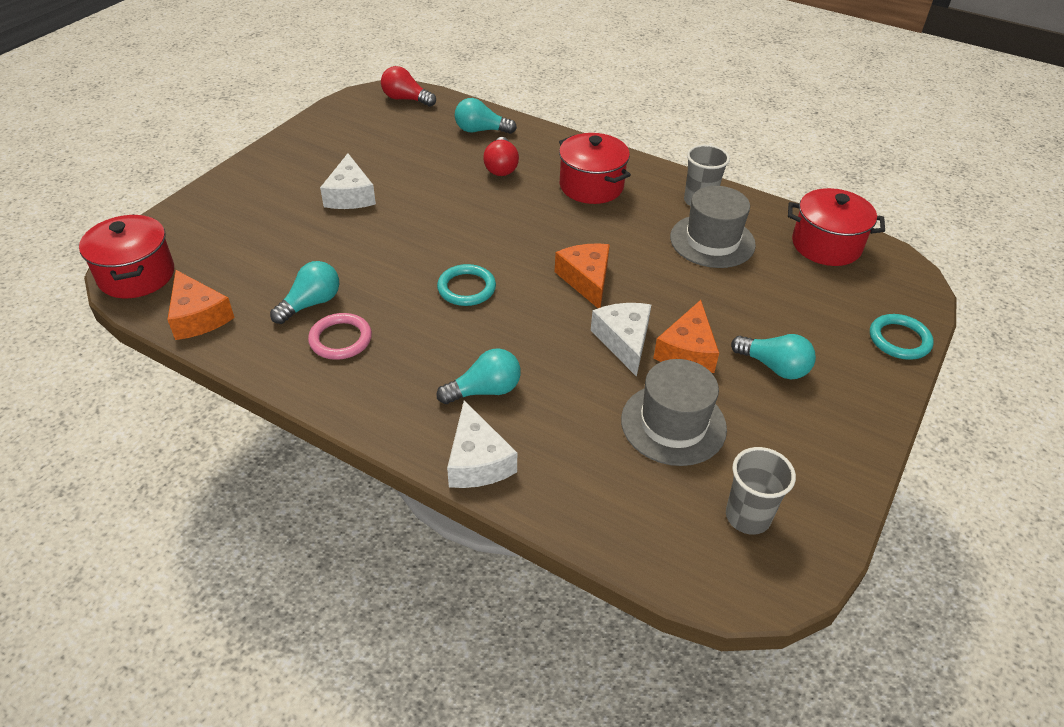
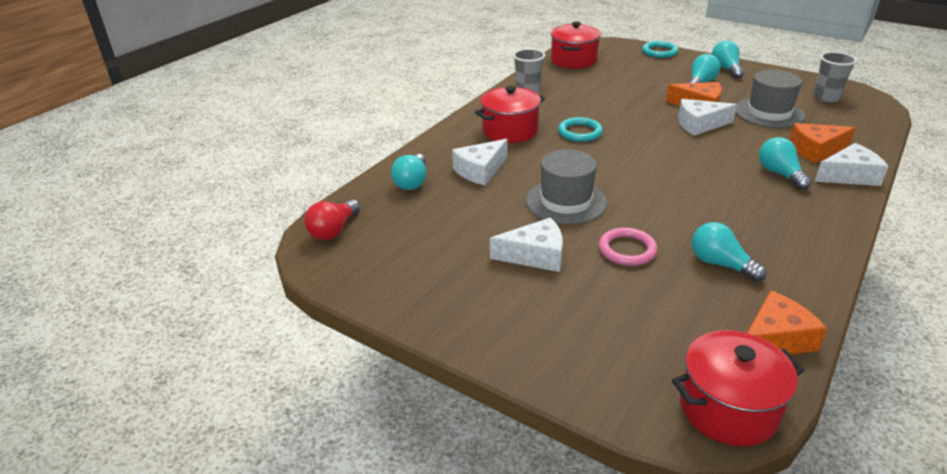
camera: 85 degrees left, 10 degrees down
(340, 339) = (760, 242): pink ring -> pink ring (627, 250)
(466, 288) = (665, 184): turquoise ring -> turquoise ring (580, 132)
(501, 167) = (480, 170): red light bulb -> white cheese
(586, 280) = (637, 135): orange cheese -> orange cheese (816, 150)
(712, 241) = (577, 92): grey hat -> grey hat (566, 201)
(846, 409) = (726, 69): none -> turquoise light bulb

